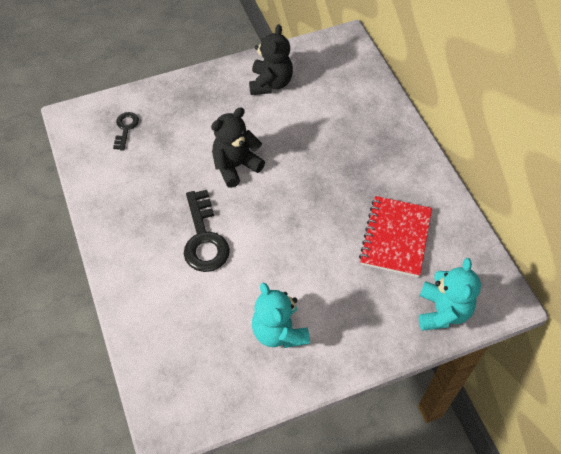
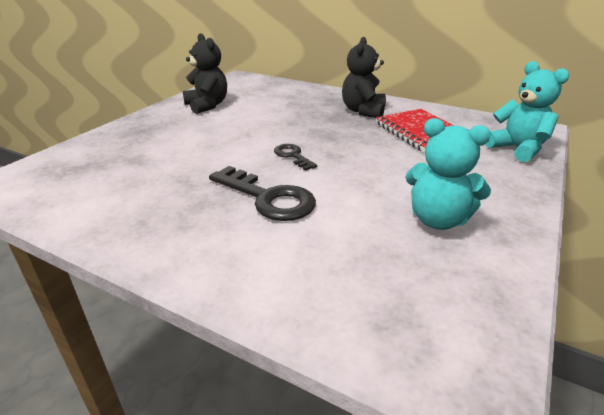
camera: 40 degrees left, 25 degrees down
(126, 128) = (81, 169): black key -> black key (293, 156)
(236, 166) = (236, 148): black teddy bear -> black teddy bear (363, 111)

